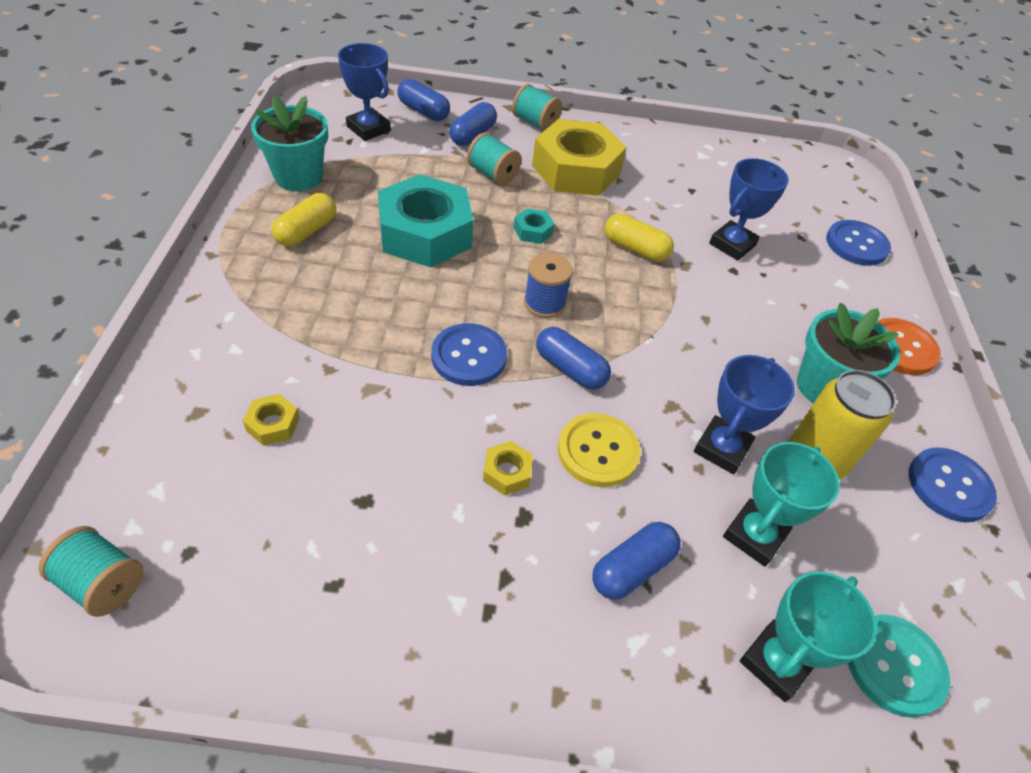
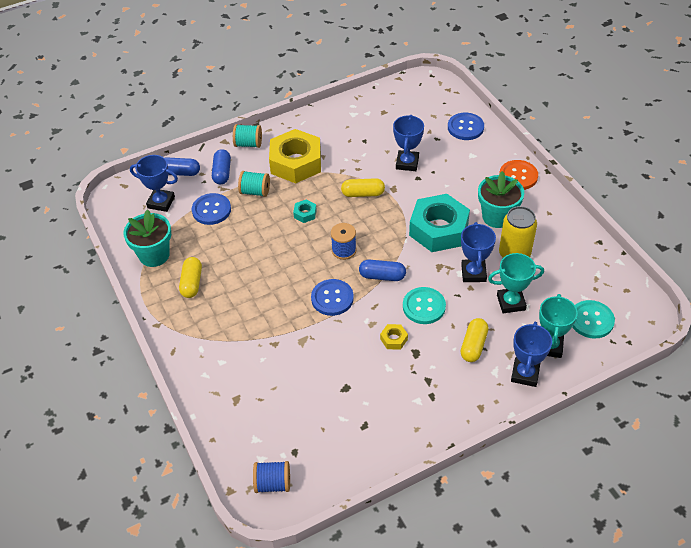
camera: 25 degrees left, 0 degrees up
(103, 583) = (273, 483): turquoise spool -> blue spool
(273, 424) = (275, 382): yellow nut -> none
(425, 233) = (253, 247): turquoise nut -> turquoise nut (438, 229)
(598, 451) = (424, 306): yellow button -> turquoise button
(632, 568) = (473, 345): blue capsule -> yellow capsule
(690, 686) = (525, 374): none -> blue trophy
(754, 535) = (511, 302): turquoise trophy -> turquoise trophy turned 75 degrees clockwise
(949, 486) = (573, 233): blue button -> blue button (211, 210)

